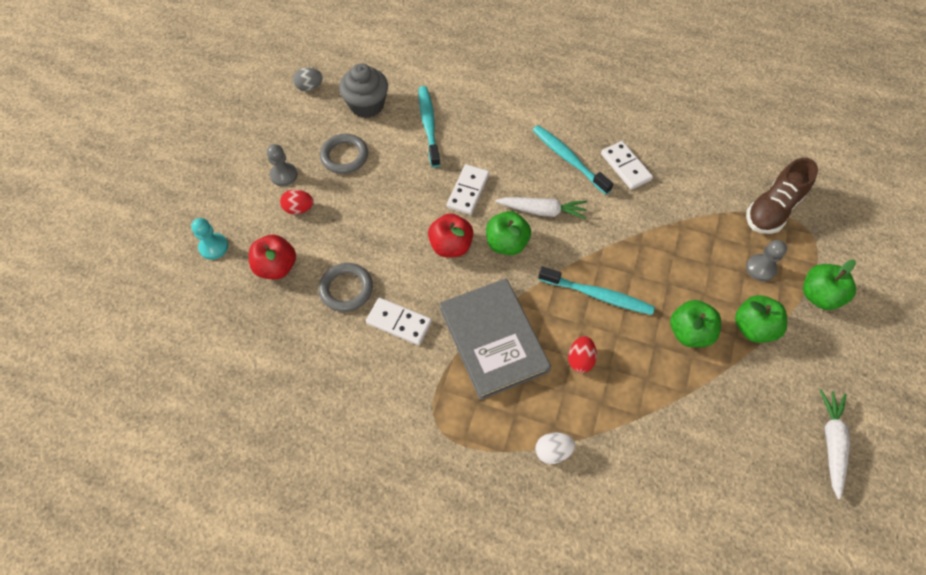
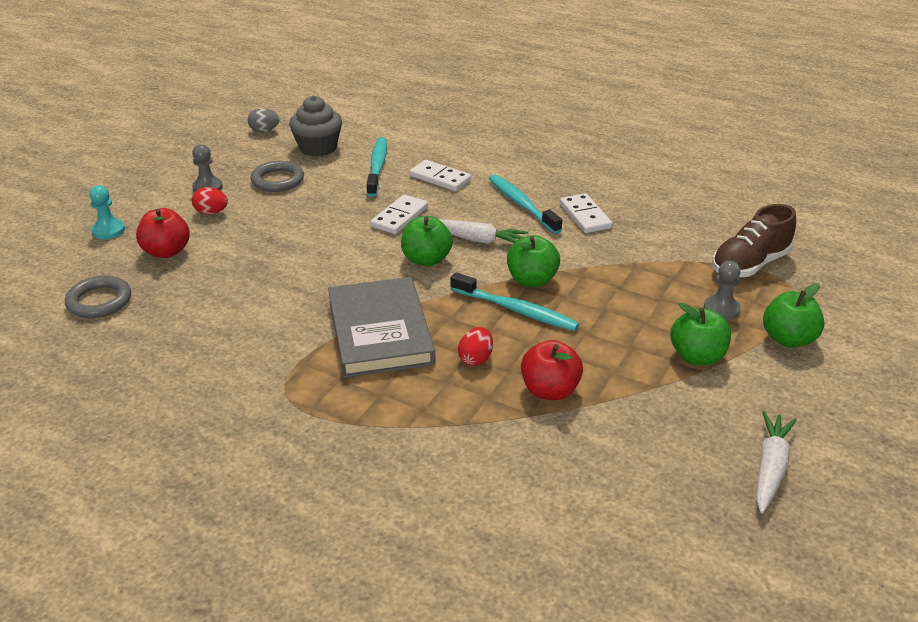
camera: 10 degrees right, 25 degrees down
(346, 289) = (233, 275): grey ring -> grey ring (99, 301)
(399, 322) = (279, 306): white domino -> white domino (440, 178)
(451, 246) = (363, 255): red apple -> red apple (550, 390)
(552, 451) = (413, 431): white egg -> none
(689, 332) = (616, 352): green apple -> green apple (532, 280)

